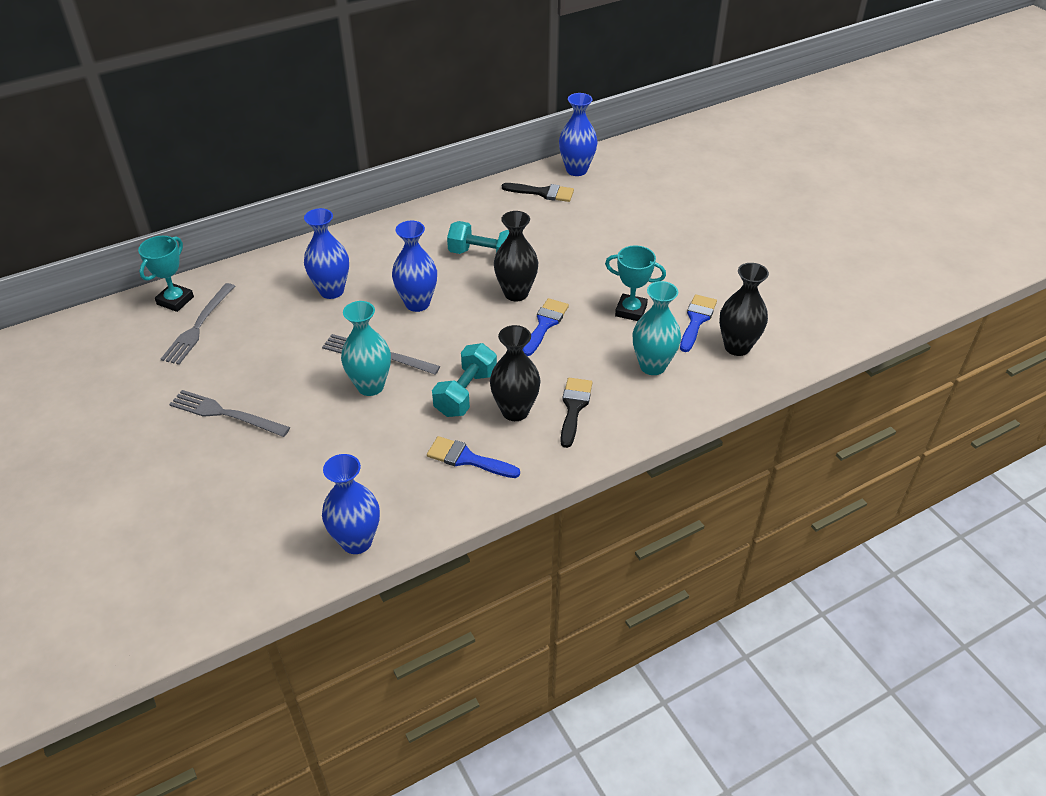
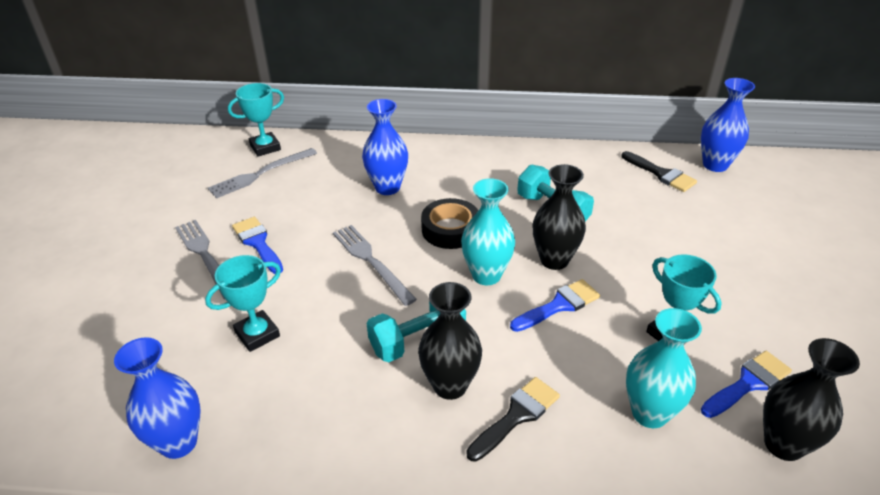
camera: 35 degrees right, 5 degrees down
(338, 447) = (257, 334): none -> turquoise trophy
(370, 386) = (339, 288): turquoise vase -> turquoise vase (486, 275)
(417, 303) = (450, 229): blue vase -> black tape
(467, 459) = (357, 413): blue brush -> blue brush (257, 243)

